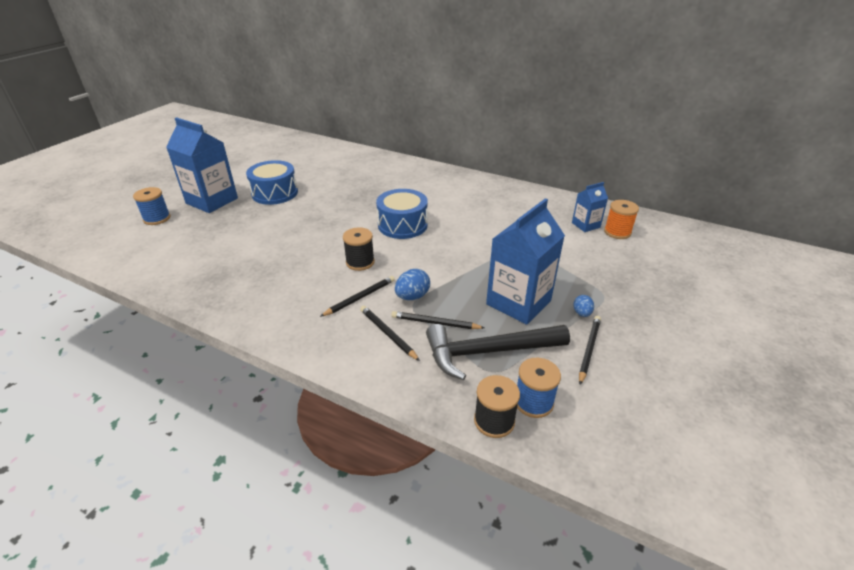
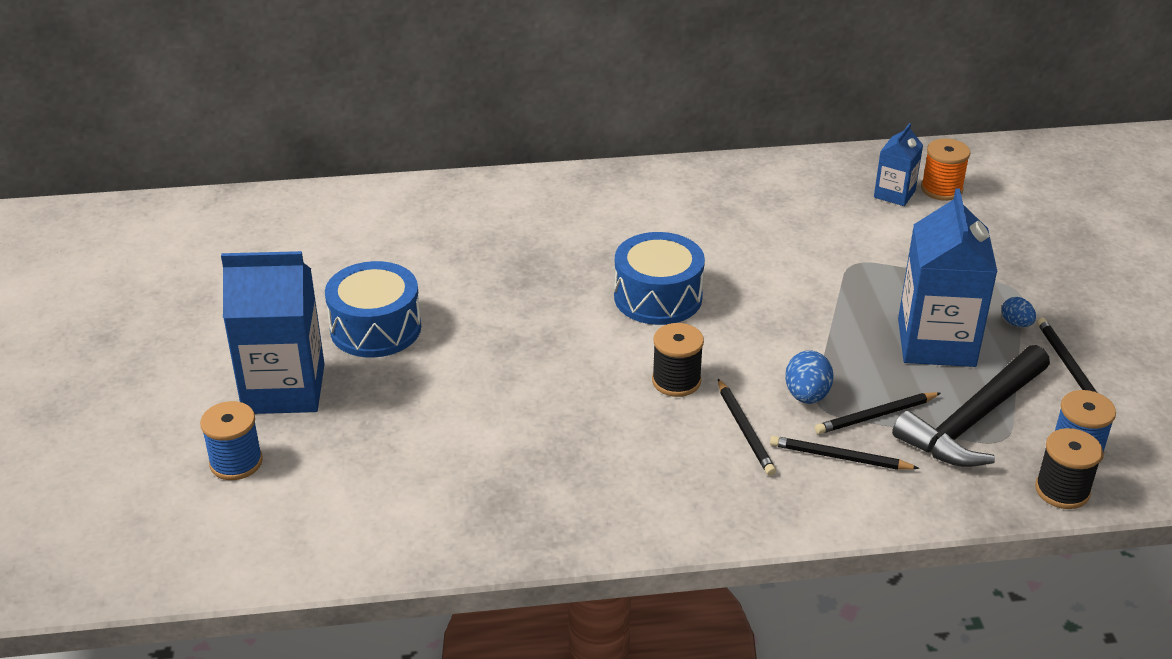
camera: 35 degrees left, 0 degrees up
(360, 298) = (744, 430): black pencil -> black pencil turned 150 degrees clockwise

